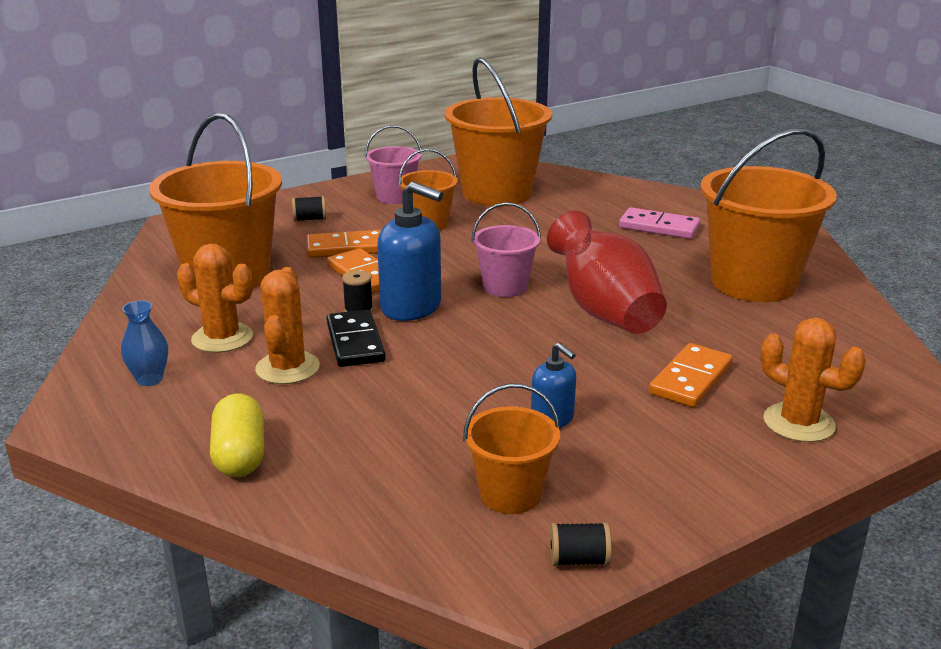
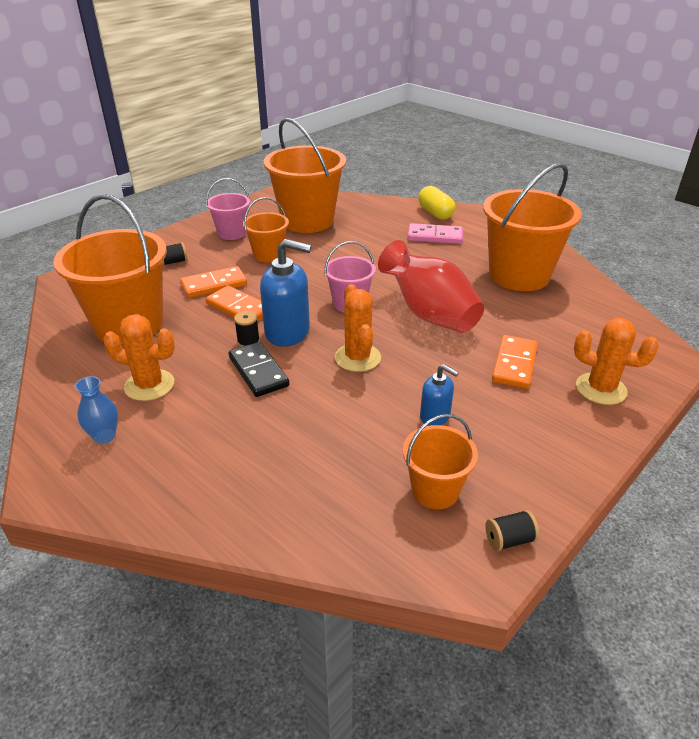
camera: 15 degrees left, 10 degrees up
(240, 455) = (212, 496): yellow capsule -> yellow capsule (435, 213)
(287, 368) = (215, 405): orange cactus -> orange cactus (357, 358)

